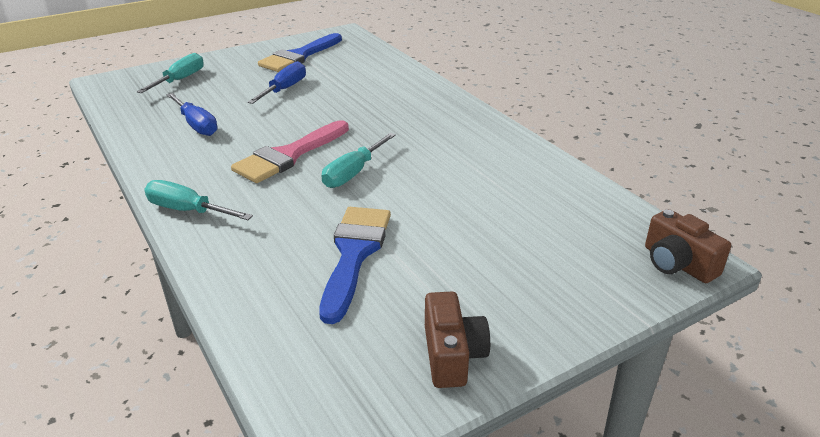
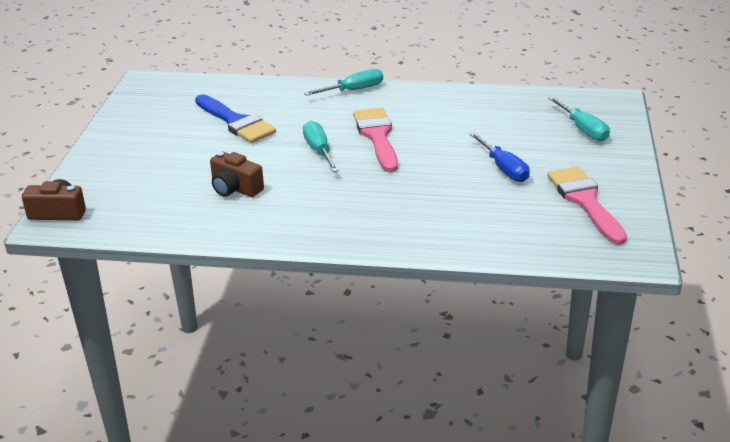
camera: 130 degrees right, 0 degrees up
(196, 125) = (475, 117): blue screwdriver -> none
(299, 56) = (585, 201): blue brush -> pink brush
(452, 355) = (130, 119): brown camera -> brown camera (235, 188)

